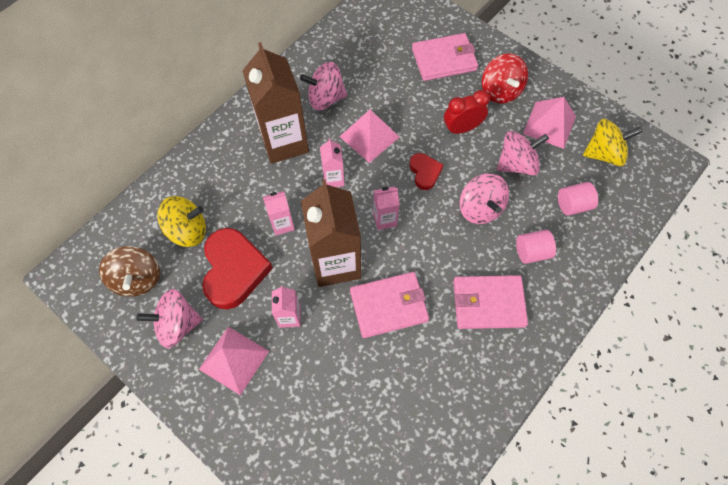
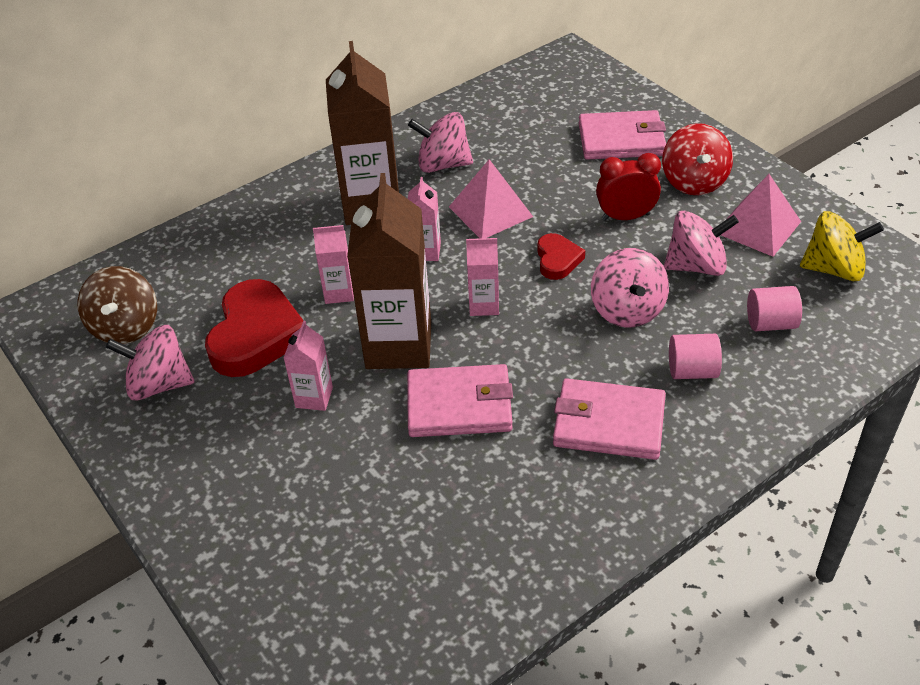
camera: 15 degrees right, 20 degrees down
(188, 230) = (210, 283): yellow spinning top -> none
(234, 360) = (220, 436): pink pyramid -> none

